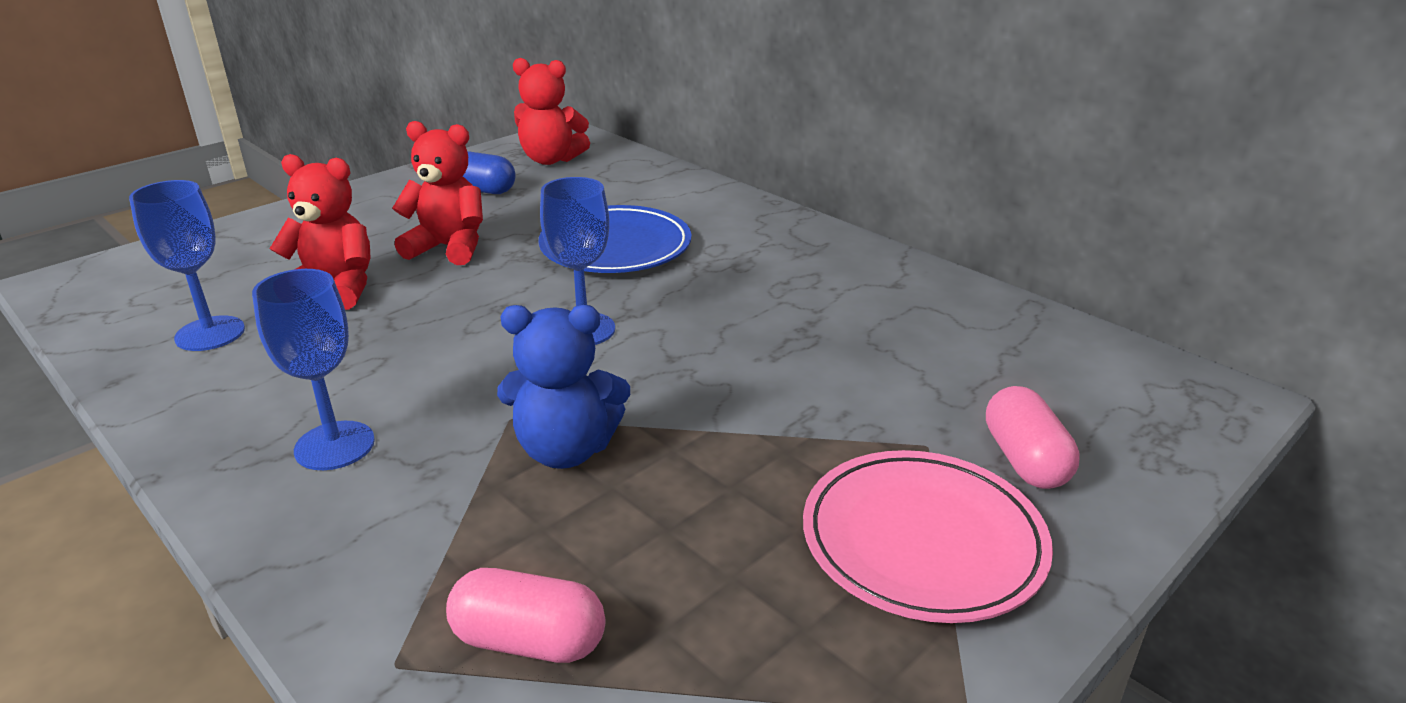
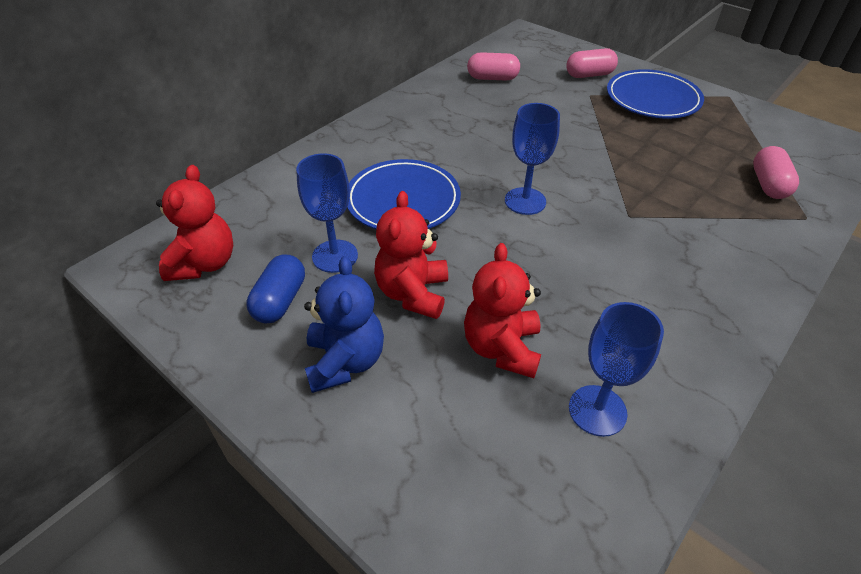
camera: 95 degrees left, 15 degrees up
(334, 446) = (690, 281): blue goblet -> blue goblet (335, 256)
(566, 450) = (646, 192): blue teddy bear -> blue teddy bear (345, 361)
(922, 541) = (652, 99): pink plate -> blue plate
(972, 335) = (492, 78): none -> pink capsule

